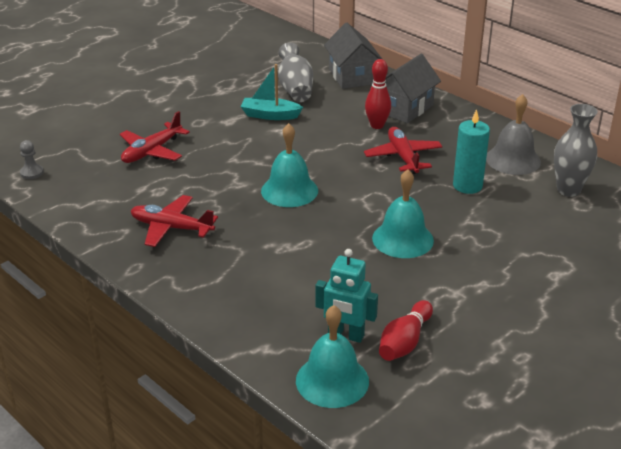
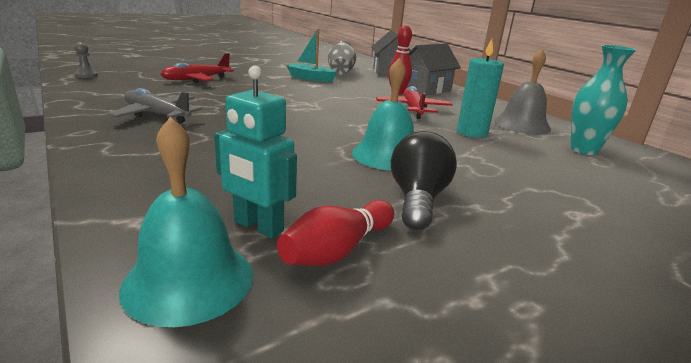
camera: 10 degrees right, 10 degrees down
(171, 228) = (157, 115): red plane -> grey plane
(289, 190) = (292, 111): turquoise bell -> none
(441, 286) = (417, 200): none -> black light bulb
(568, 190) = (583, 150): grey vase -> turquoise vase

